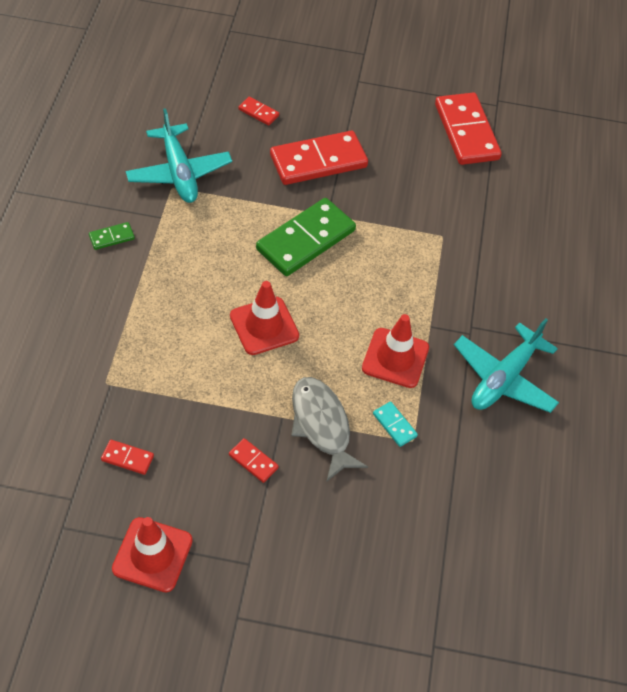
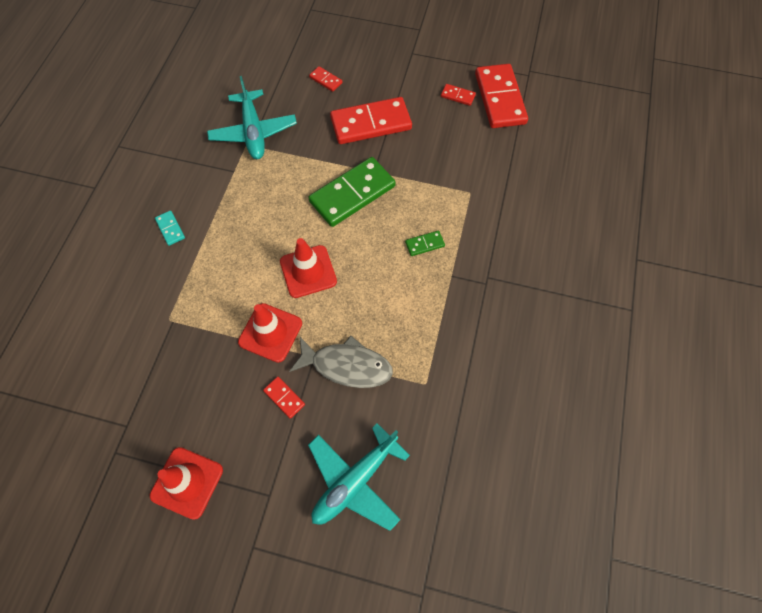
camera: 10 degrees right, 10 degrees up
(111, 237) = (191, 188): green domino -> green domino (424, 244)
(127, 458) = (177, 390): red domino -> red domino (457, 96)
(321, 425) = (347, 366): grey fish -> grey fish turned 120 degrees clockwise
(394, 425) = (411, 368): turquoise domino -> turquoise domino (170, 229)
(395, 358) = (418, 304): red traffic cone -> red traffic cone (270, 332)
(504, 378) = (512, 327): turquoise plane -> turquoise plane (355, 481)

